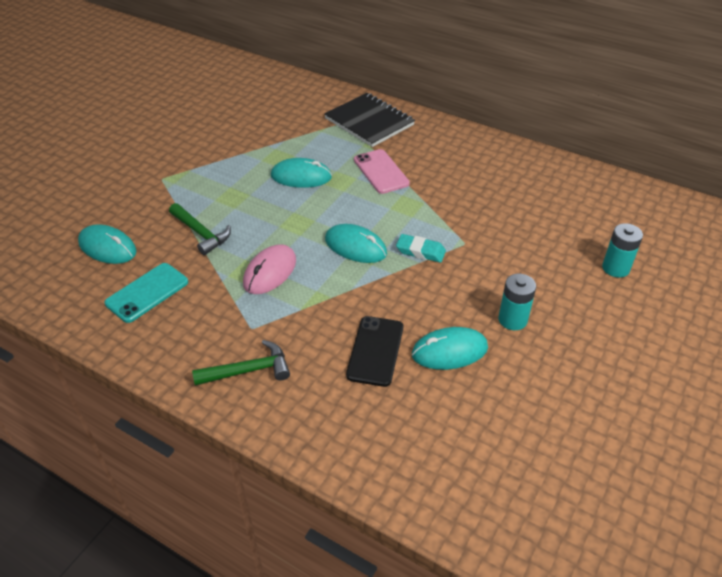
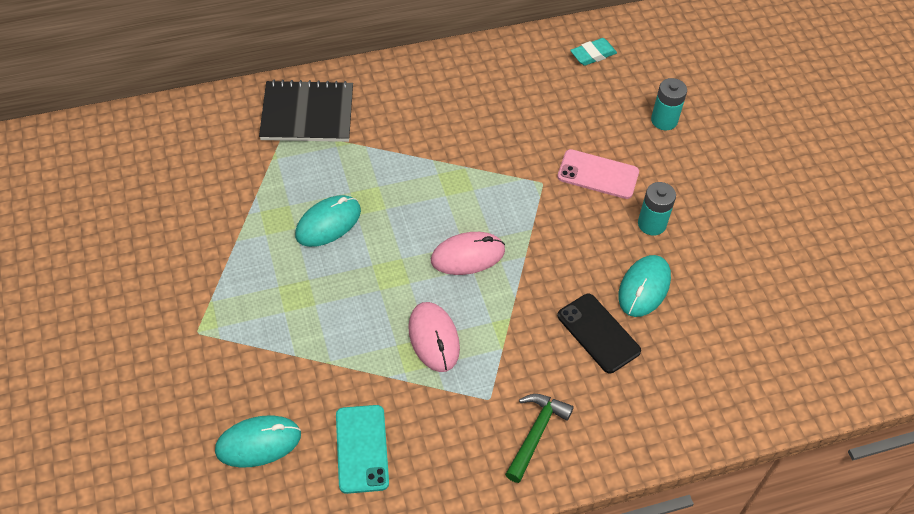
camera: 50 degrees left, 10 degrees up
(201, 233) = (323, 354): green hammer -> none
(355, 246) = (467, 255): turquoise mouse -> pink mouse
(381, 172) = (390, 163): pink phone -> pink phone (598, 174)
(420, 251) = (521, 218): turquoise eraser -> turquoise eraser (593, 55)

